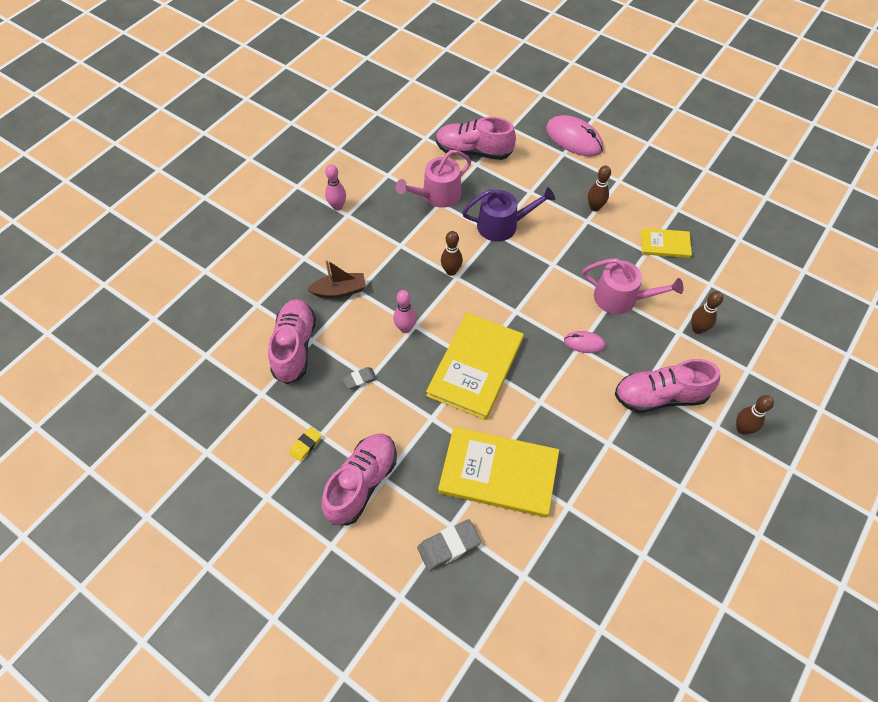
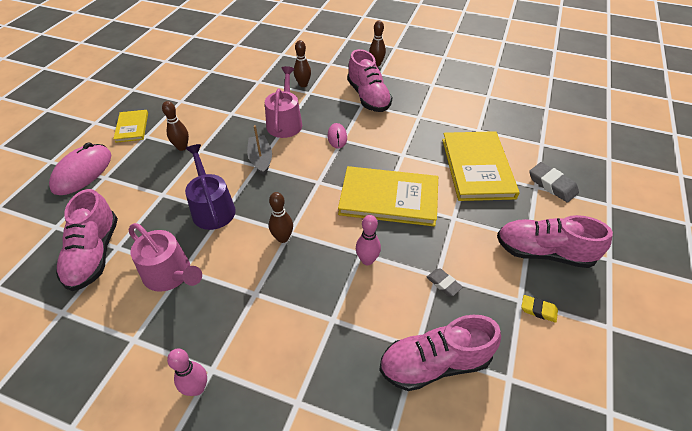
camera: 105 degrees left, 10 degrees down
(339, 290) = (338, 339): brown boat -> none
(561, 268) = (261, 159): none -> grey boat
(665, 244) = (222, 104): yellow book -> yellow book (132, 127)

